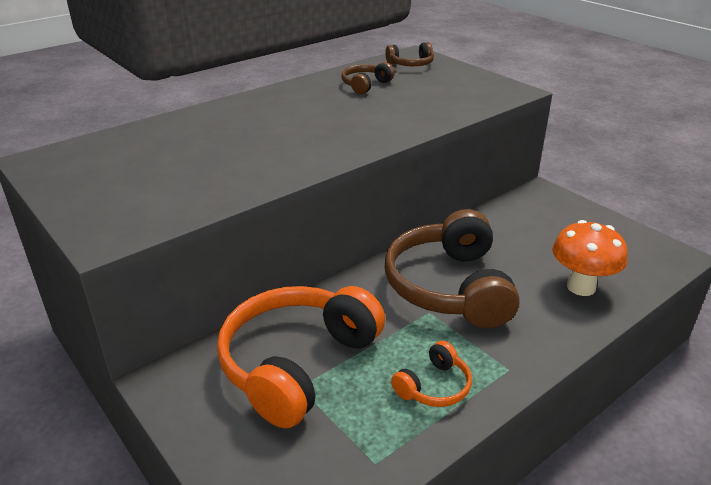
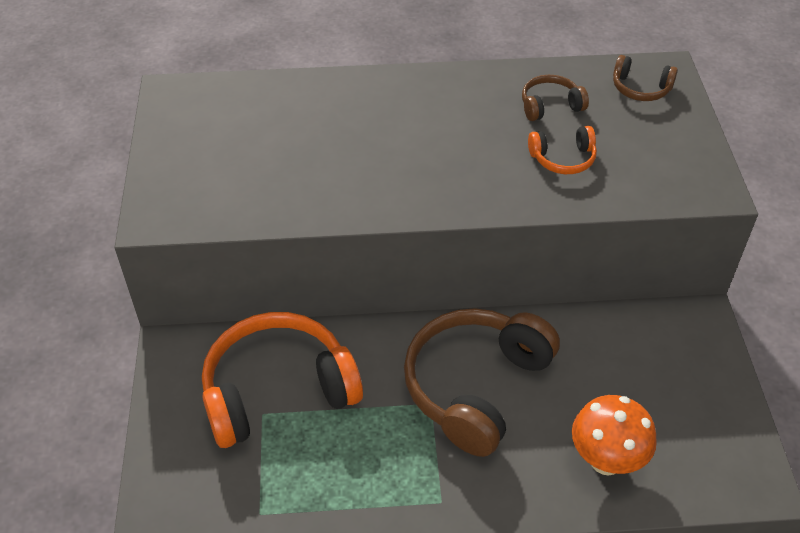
camera: 35 degrees right, 15 degrees up
(434, 386) = (363, 478): orange headphones -> orange headphones (563, 159)

